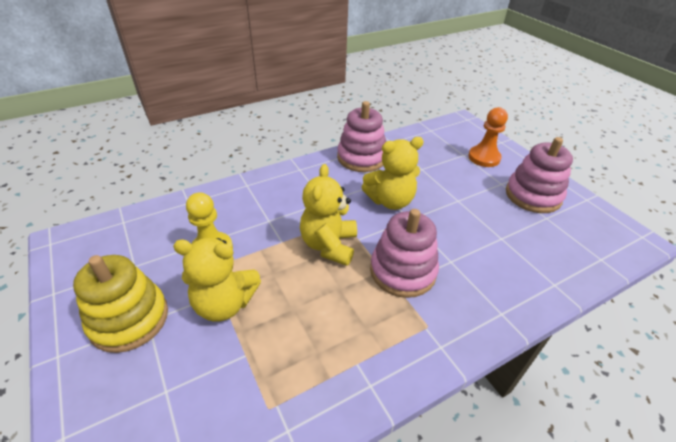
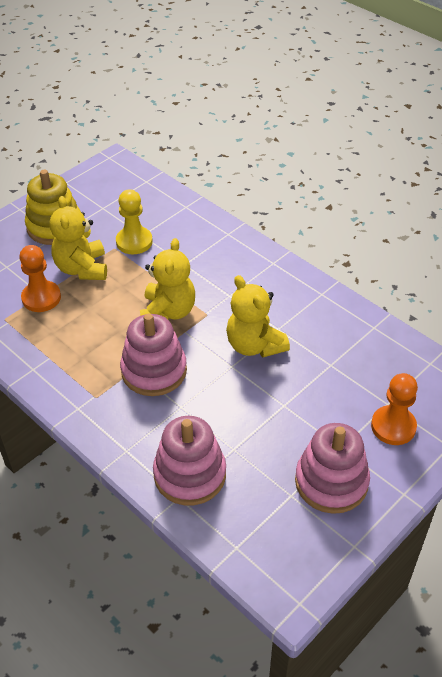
camera: 75 degrees right, 5 degrees up
(251, 355) = (41, 298): none -> orange pawn
(329, 245) = (168, 312): yellow teddy bear -> yellow teddy bear turned 105 degrees clockwise
(361, 158) = (323, 306): pink stacking toy -> pink stacking toy (190, 474)

